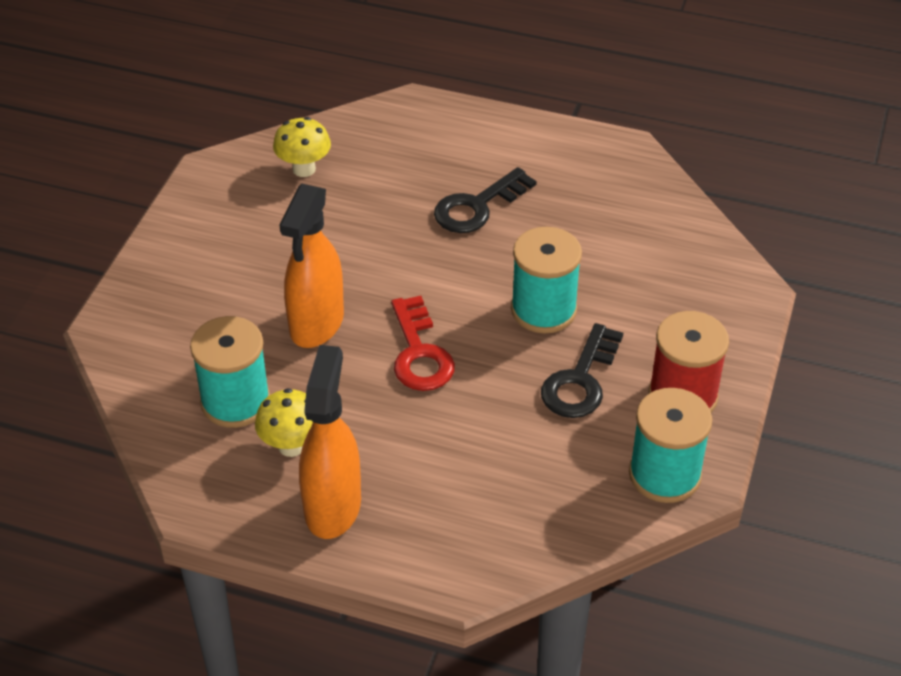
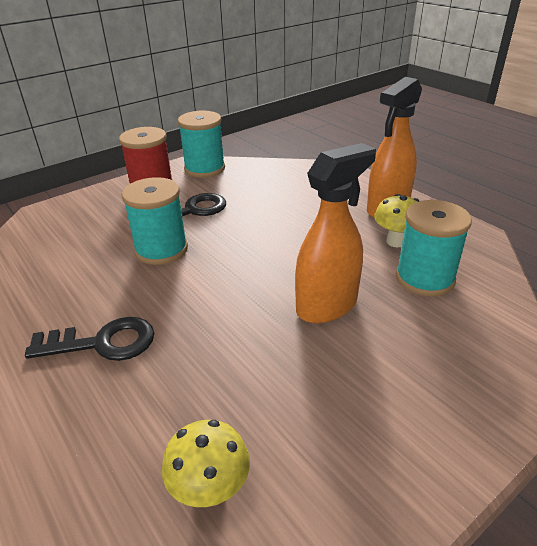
camera: 145 degrees left, 10 degrees down
(419, 353) = (268, 257): red key -> none

